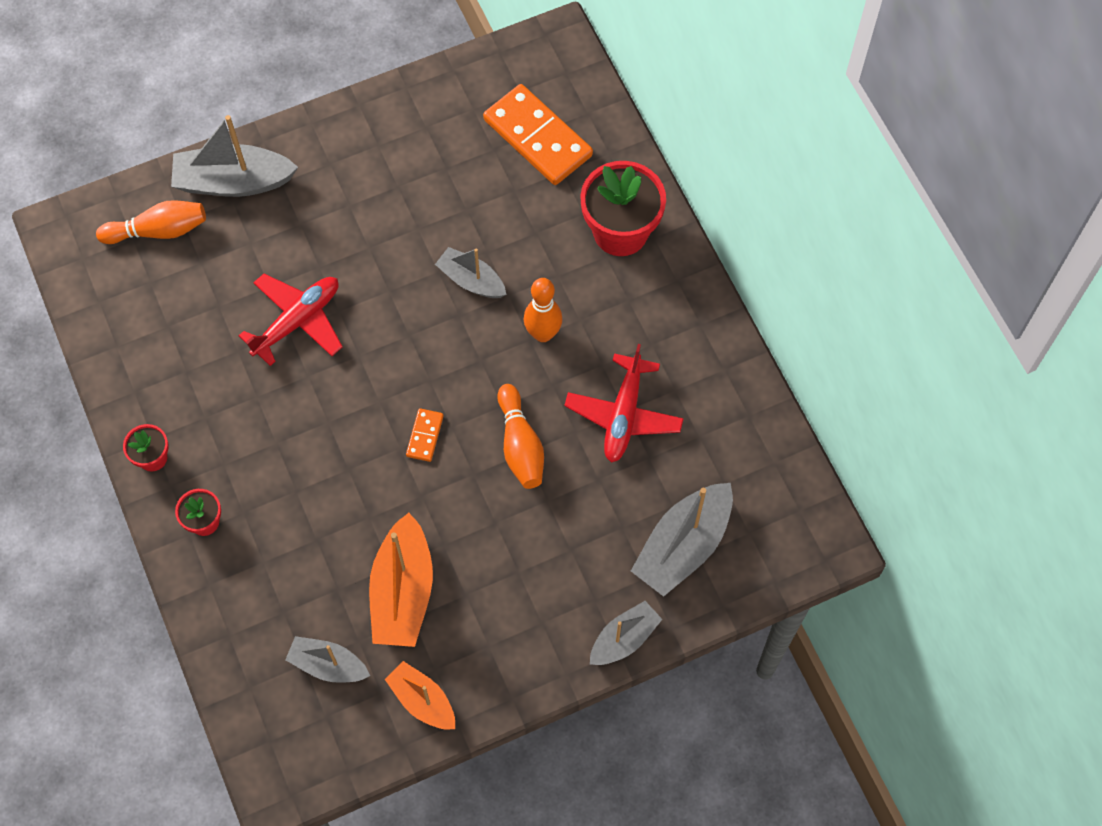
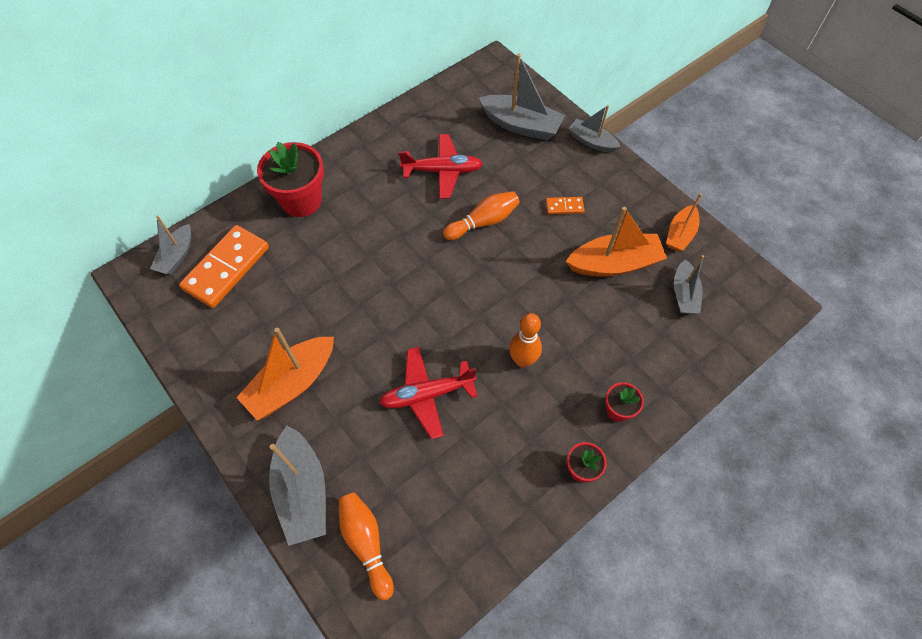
camera: 105 degrees left, 5 degrees down
(297, 321) = (427, 394): red plane -> red plane turned 45 degrees counterclockwise
(359, 188) = (292, 383): none -> orange boat
(424, 436) = (496, 280): orange domino -> orange domino (564, 207)
(471, 280) = (361, 282): grey boat -> grey boat (177, 256)
(543, 334) = (394, 228): orange bowling pin -> orange bowling pin (522, 360)

